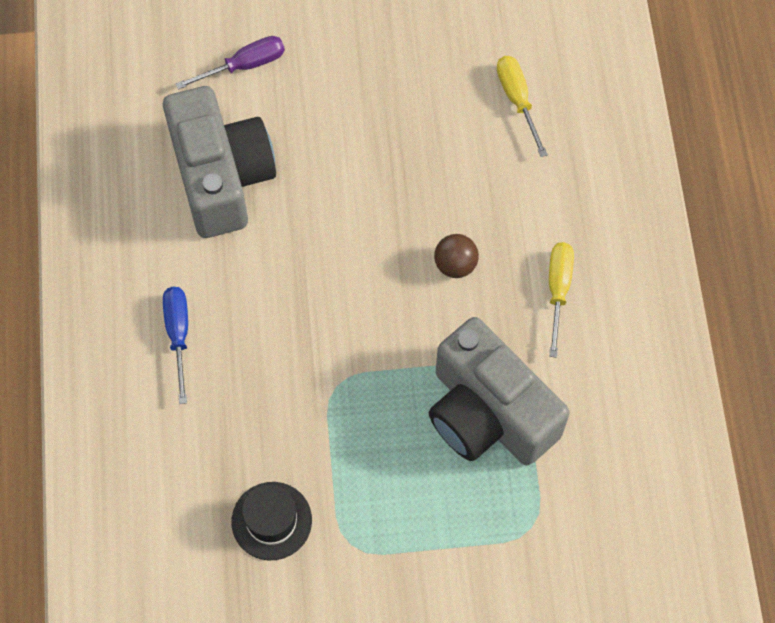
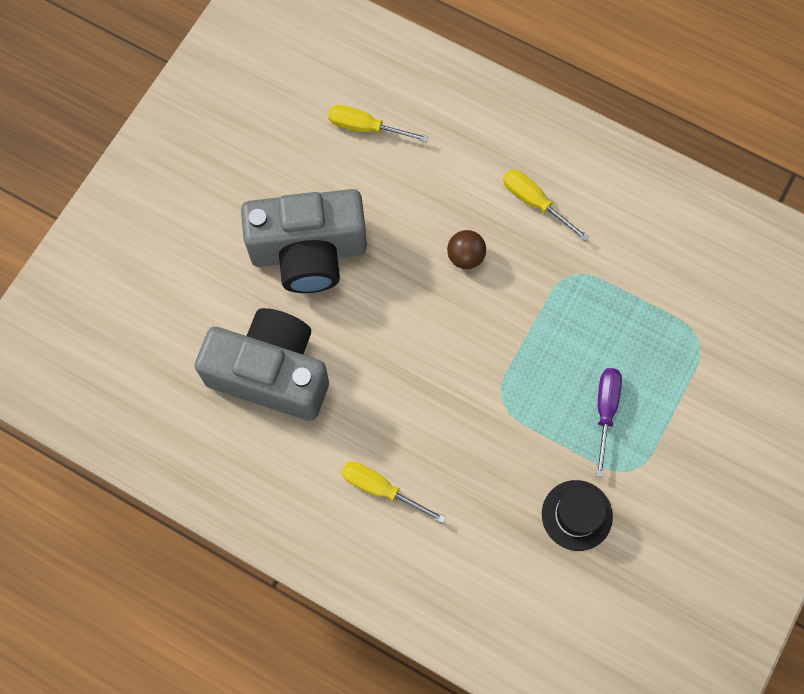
camera: 55 degrees left, 5 degrees up
(178, 335) = (381, 489): blue screwdriver -> yellow screwdriver
(244, 65) = (188, 296): purple screwdriver -> purple screwdriver (605, 411)
(488, 413) = (595, 311): grey camera -> grey camera (309, 252)

